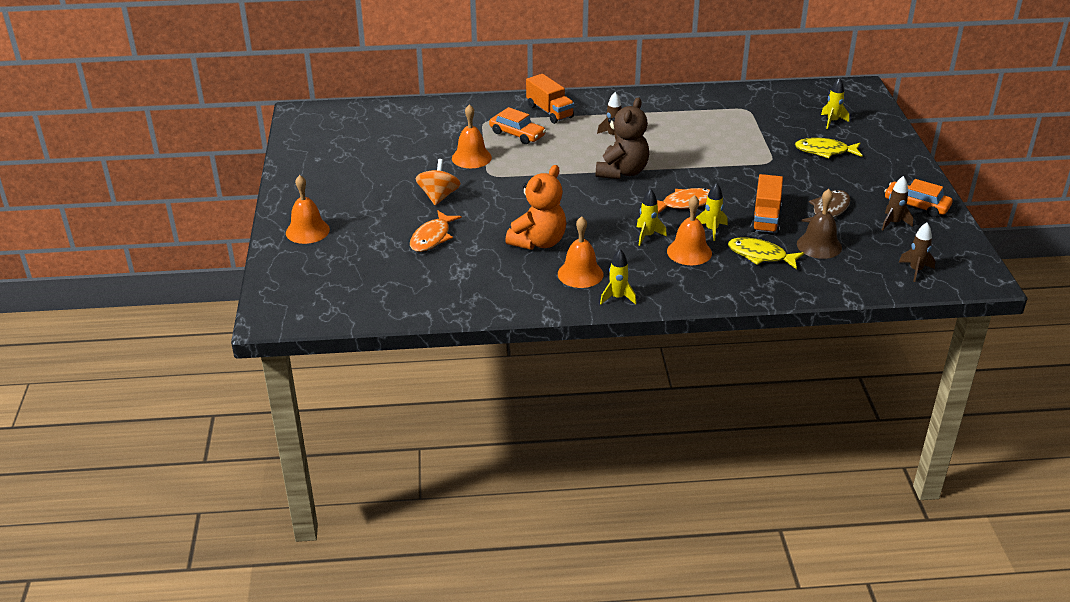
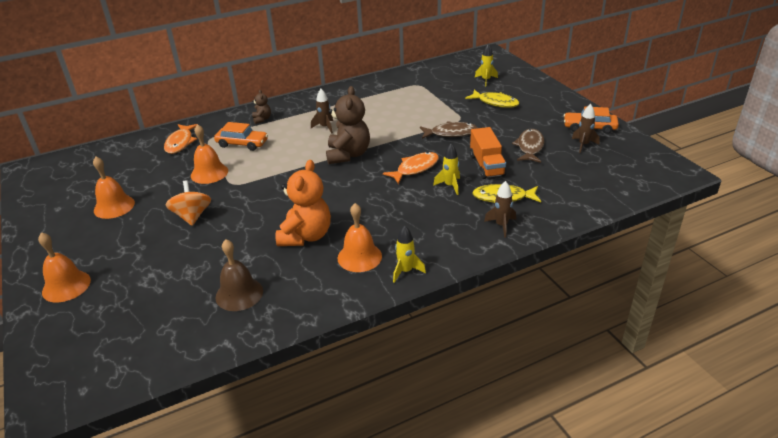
camera: 20 degrees left, 0 degrees up
(432, 237) = (201, 258): orange fish -> orange fish (180, 143)
(550, 111) = (262, 119): orange truck -> brown teddy bear
(647, 236) = (400, 205): yellow rocket -> none
(689, 252) = (443, 210): orange bell -> orange bell (114, 206)
(749, 175) = (451, 133): none -> brown fish
(819, 245) = (542, 177): brown bell -> brown bell (239, 294)
(825, 151) = (495, 102): yellow fish -> yellow fish turned 135 degrees counterclockwise
(915, 270) = (628, 179): brown rocket -> brown rocket (501, 225)

